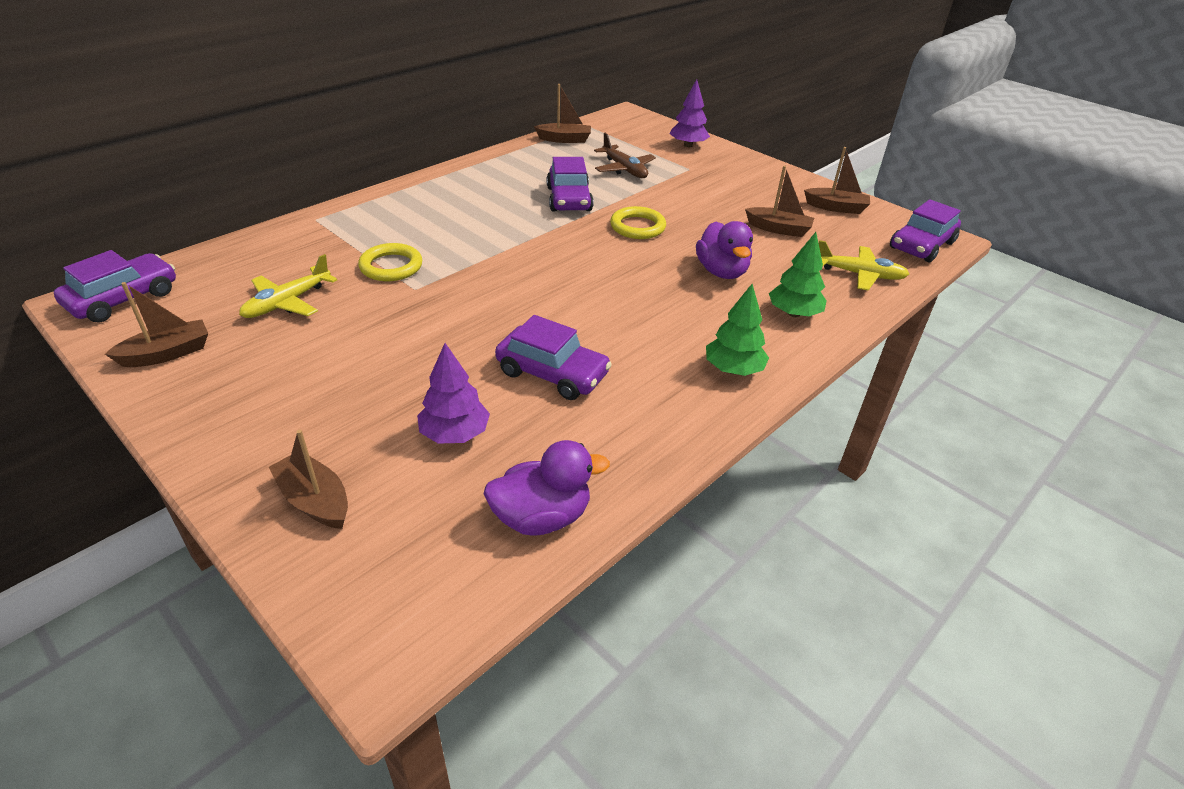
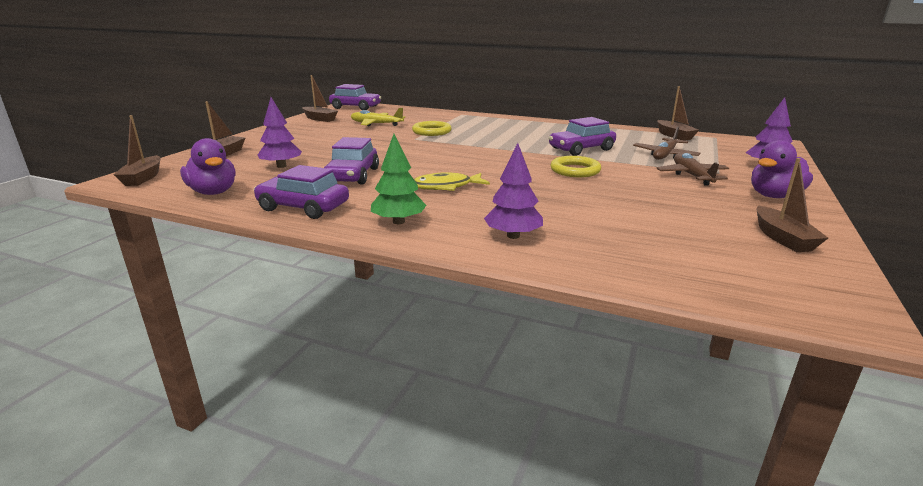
camera: 70 degrees right, 15 degrees down
(641, 315) = (445, 187): none -> yellow fish
(690, 182) = (692, 176): none -> brown plane
(721, 272) = (547, 203): purple duck -> purple duck (774, 196)
(778, 229) = (670, 216): brown boat -> brown boat (143, 178)
(794, 313) = (513, 236): green tree -> purple tree
(859, 274) = (639, 261): yellow plane -> none
(921, 245) = (790, 297): purple car -> purple car (303, 207)

